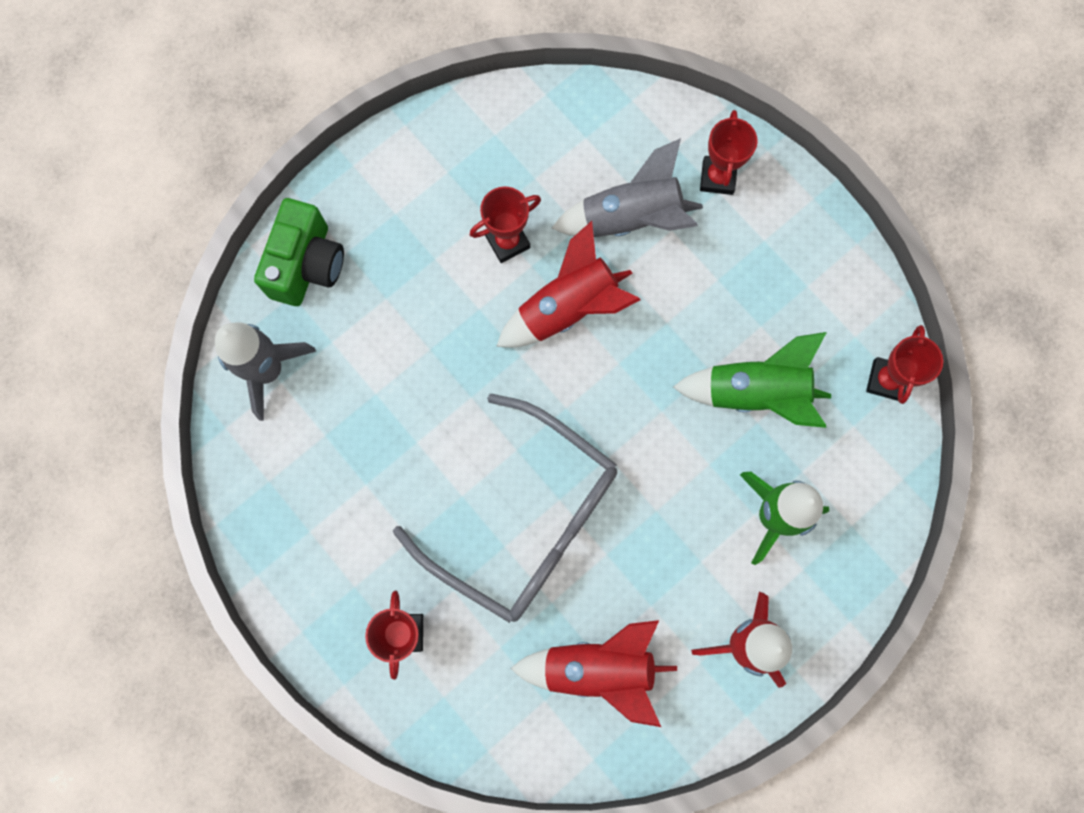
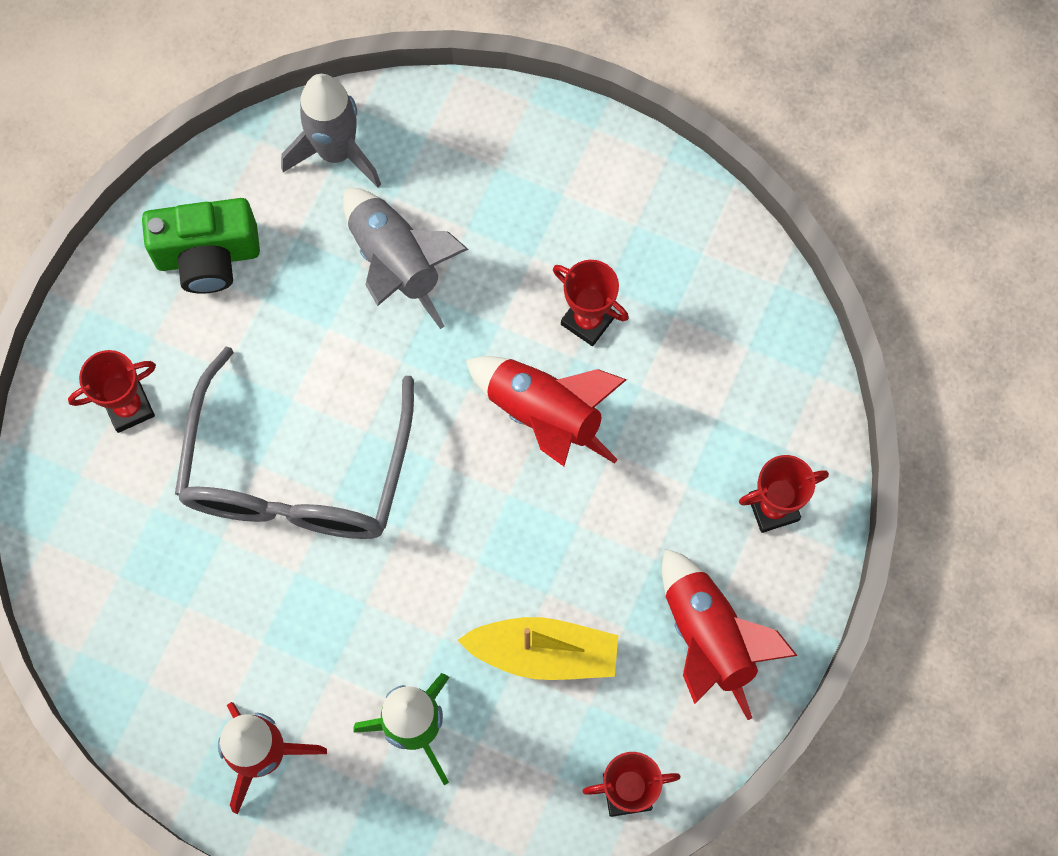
camera: 65 degrees right, 5 degrees down
(307, 265) = (464, 136): green camera -> green camera (208, 257)
(598, 668) = (174, 615): red rocket -> red rocket (708, 639)
(631, 218) = (678, 436): grey rocket -> grey rocket (396, 263)
(755, 393) = (544, 653): green rocket -> yellow boat

